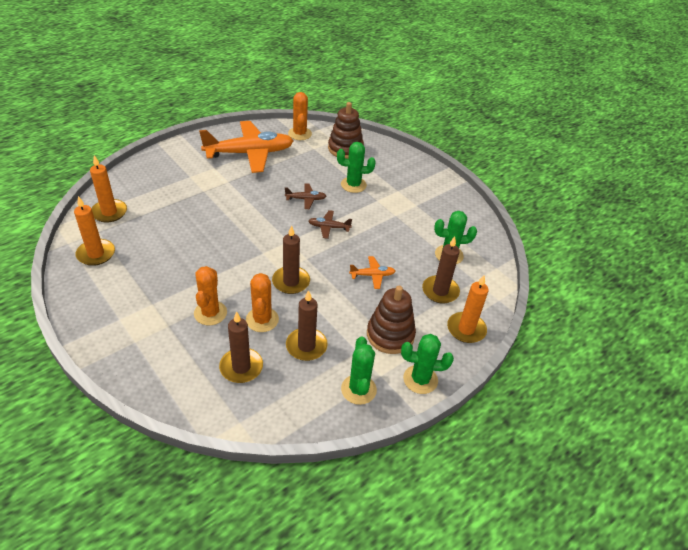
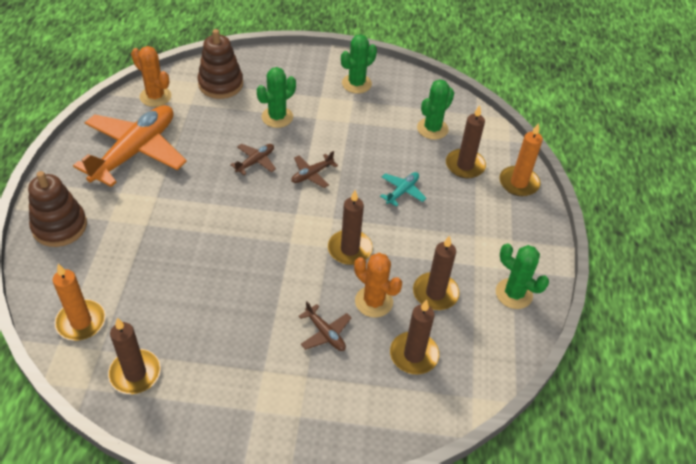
camera: 45 degrees left, 5 degrees up
(96, 254) = (135, 373): orange candle -> brown candle
(210, 313) = (325, 333): orange cactus -> brown plane
(372, 275) = (402, 191): orange plane -> turquoise plane
(390, 335) = (478, 231): brown stacking toy -> brown stacking toy (59, 226)
(420, 379) = (540, 249): green cactus -> green cactus (356, 84)

